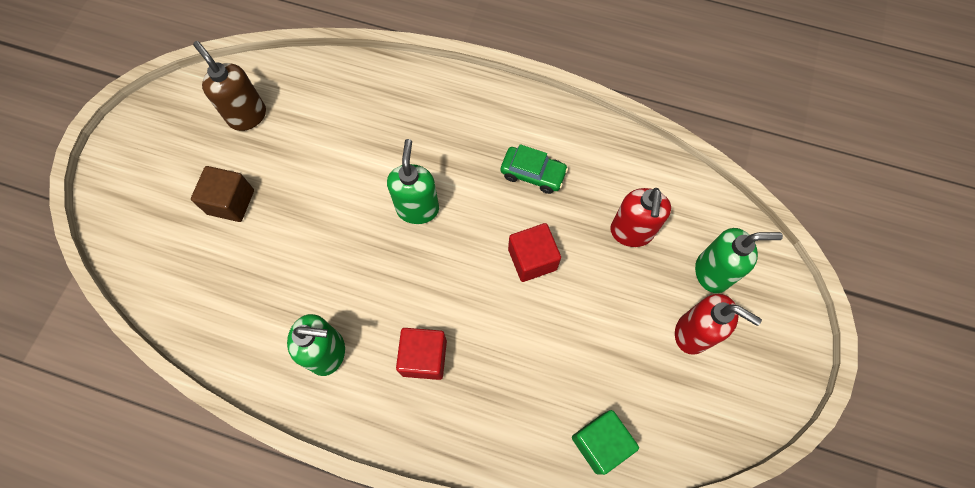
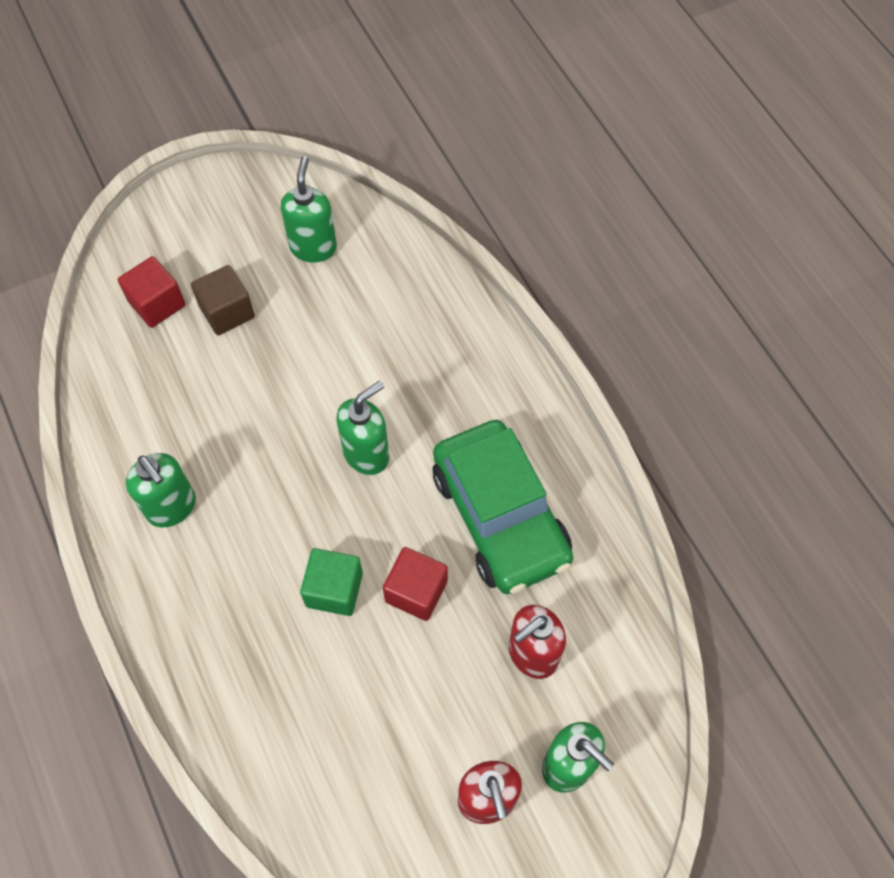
camera: 45 degrees right, 5 degrees down
(247, 116) = (313, 247): brown soap dispenser -> green soap dispenser
(424, 357) = (239, 585): red cube -> red cube (157, 304)
(533, 173) = (500, 516): green car -> green car, size x2.15
(600, 443) = (301, 804): green cube -> green cube (334, 589)

